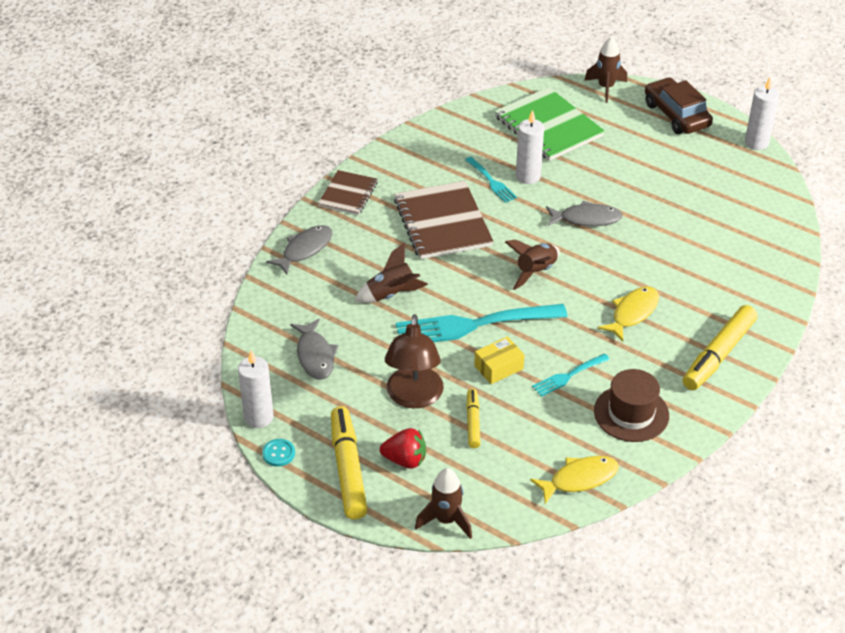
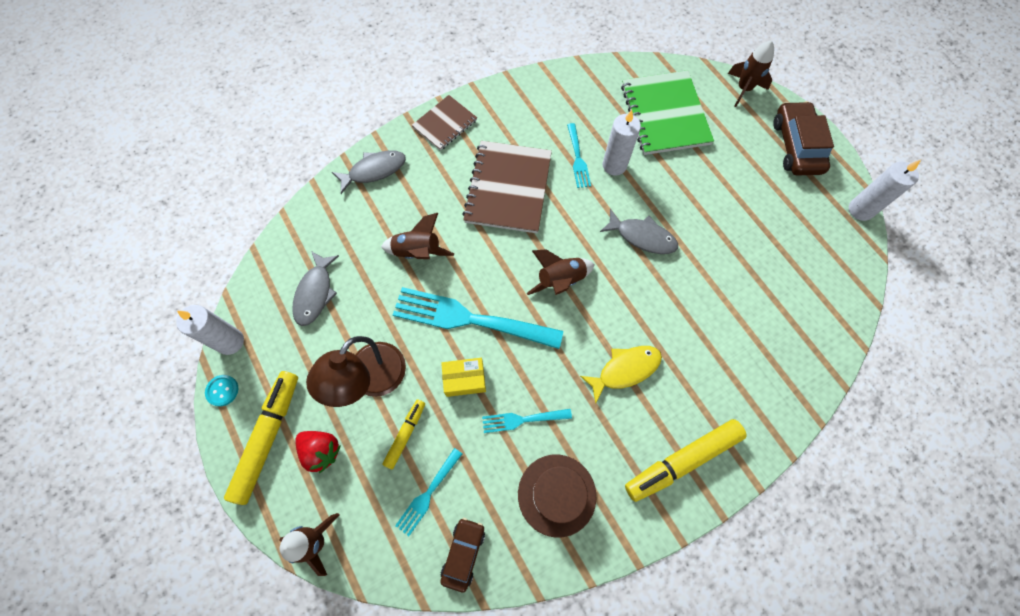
camera: 25 degrees right, 25 degrees up
(521, 453) = (428, 494): none -> turquoise fork
(579, 479) = (463, 553): yellow fish -> brown car

